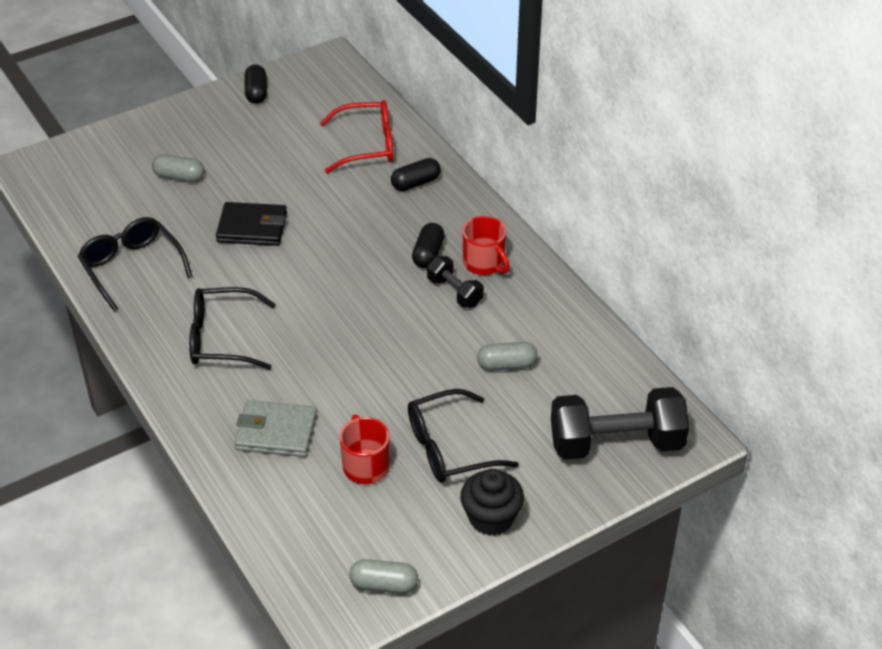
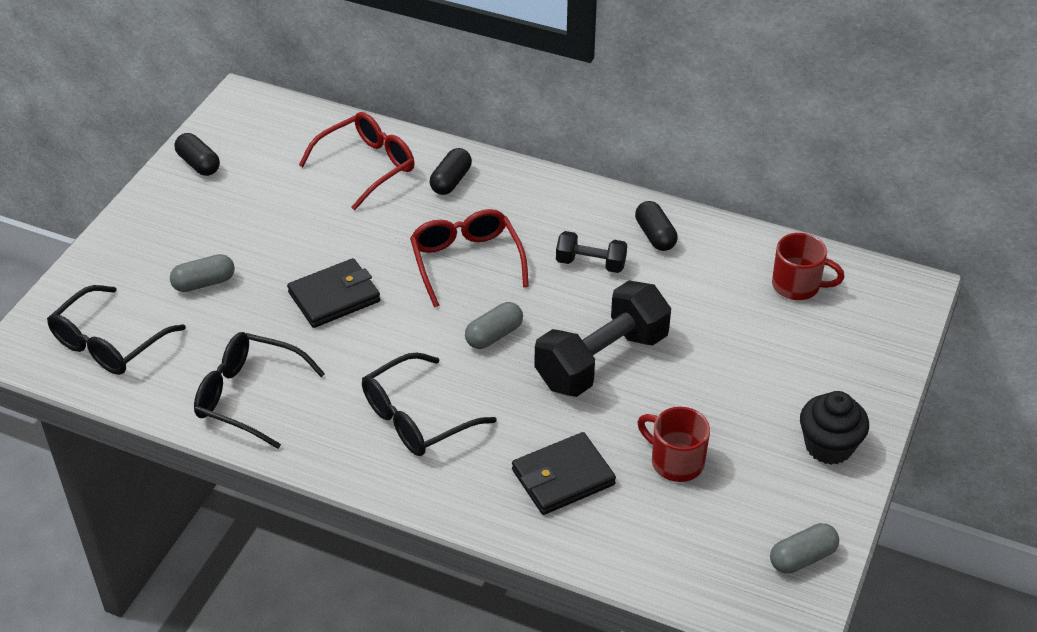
camera: 35 degrees left, 0 degrees up
(276, 432) = (563, 477): grey wallet -> black wallet
(366, 247) = (466, 262): none -> red glasses
(428, 254) = (531, 241): black capsule -> black capsule (655, 235)
(450, 447) = (731, 404): black glasses -> black glasses (109, 343)
(484, 263) = (590, 225): red mug -> red mug (797, 286)
(506, 365) = (703, 305): grey capsule -> grey capsule (494, 335)
(616, 443) = (860, 325): black dumbbell -> black dumbbell (601, 360)

